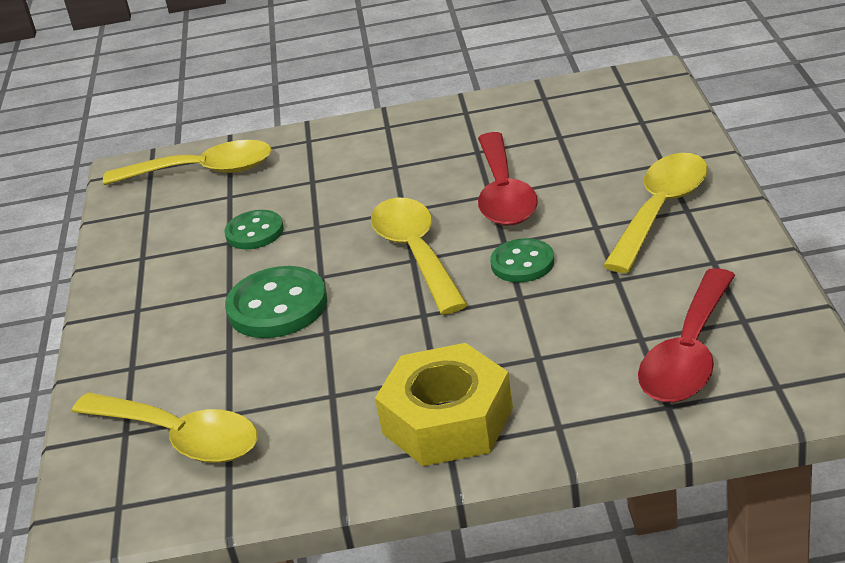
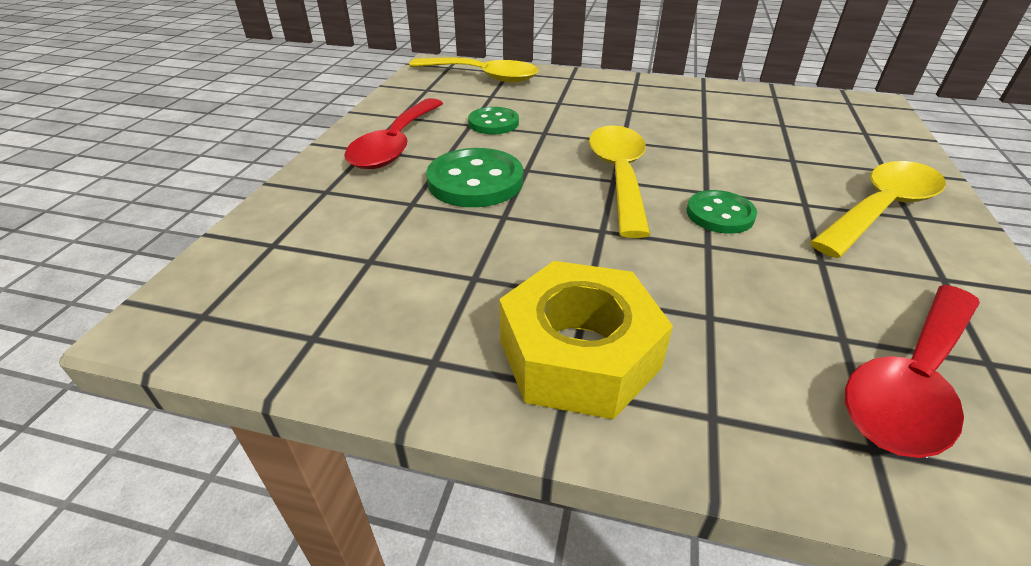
camera: 15 degrees right, 5 degrees up
(180, 438) = (311, 267): yellow spoon -> none
(504, 194) = (719, 152): red spoon -> red spoon (395, 145)

